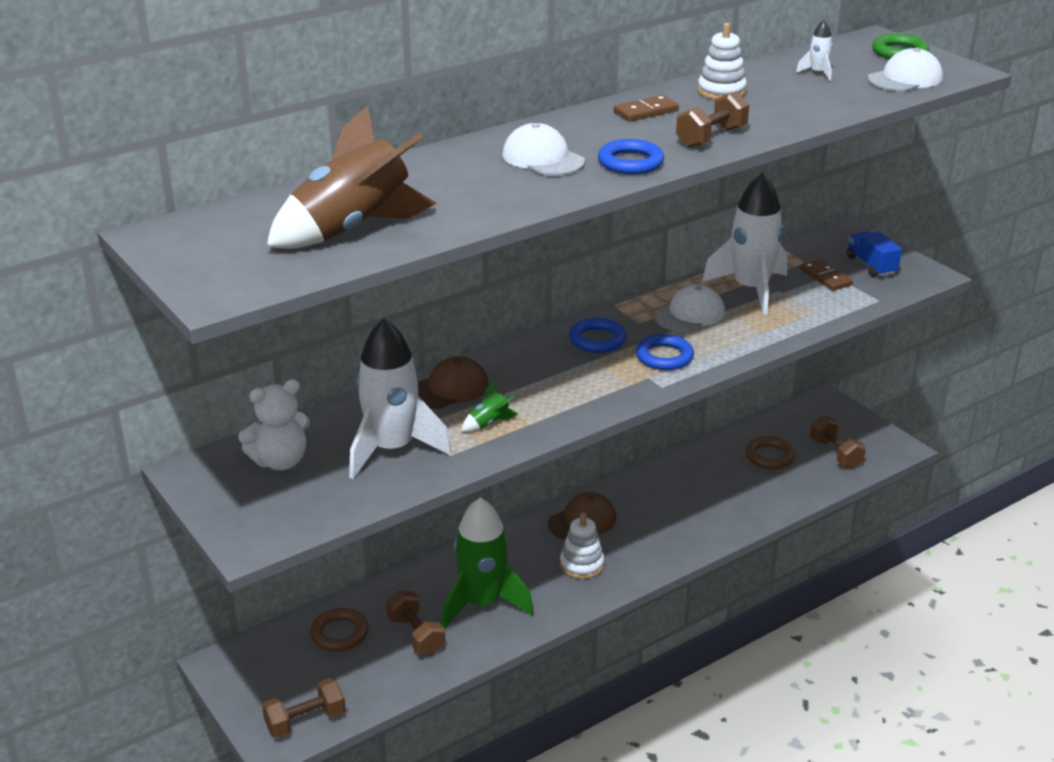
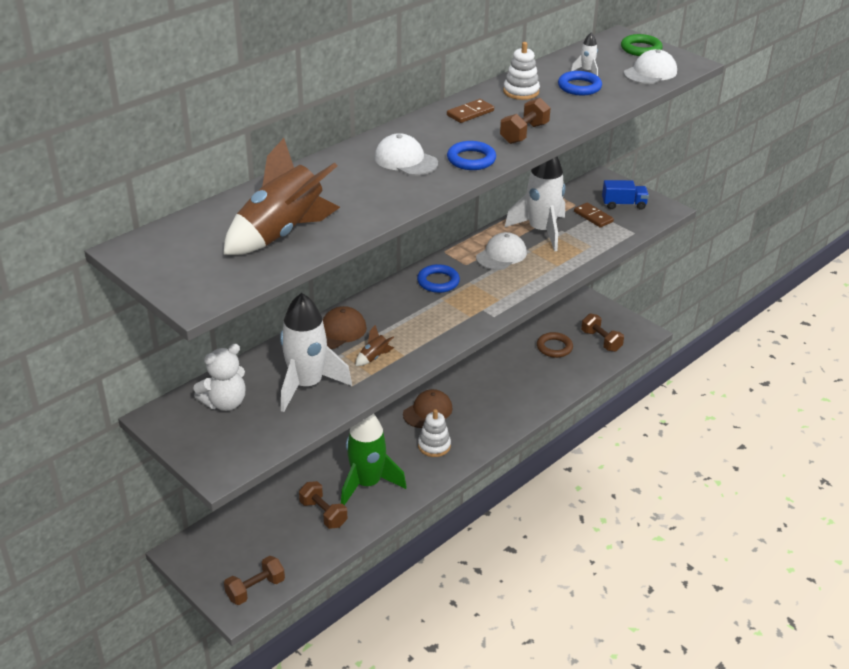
camera: 10 degrees left, 5 degrees up
(339, 633) = (265, 518): brown ring -> none
(489, 423) = (374, 357): green rocket -> brown rocket
(664, 357) = (490, 291): blue ring -> blue ring (579, 87)
(871, 265) = (623, 204): blue truck -> blue truck turned 120 degrees clockwise

